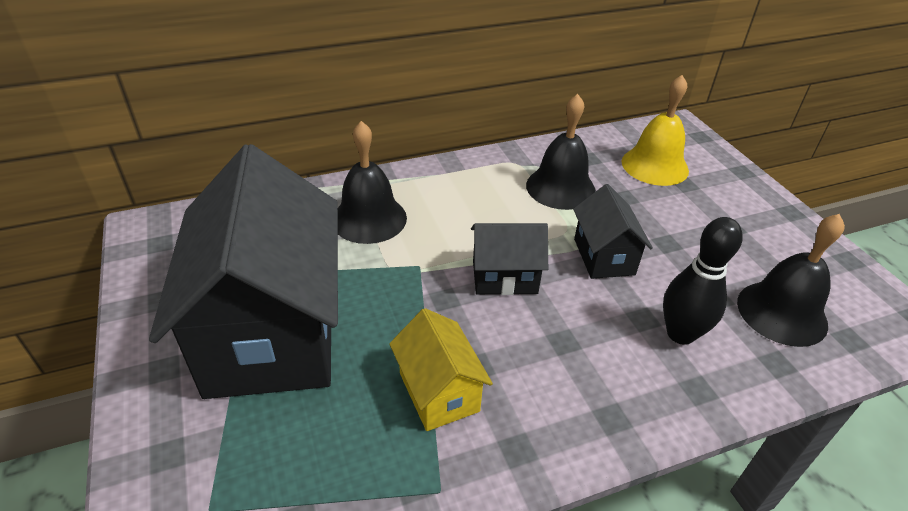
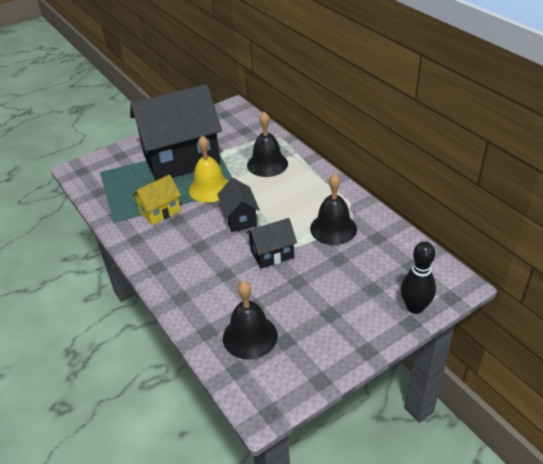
camera: 80 degrees right, 0 degrees up
(654, 166) = (387, 271): yellow bell -> yellow bell (210, 188)
(680, 334) = (218, 289): black bowling pin -> black bowling pin (415, 307)

